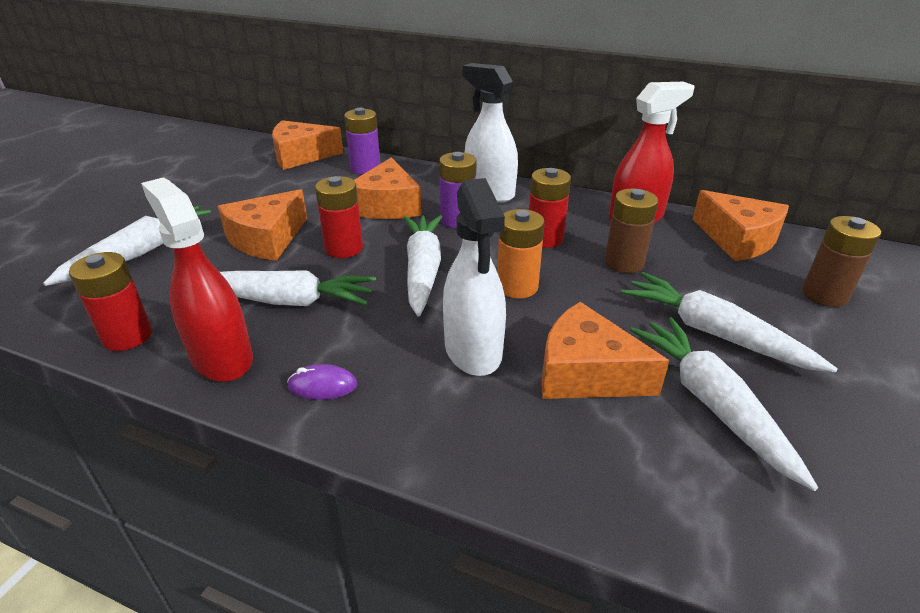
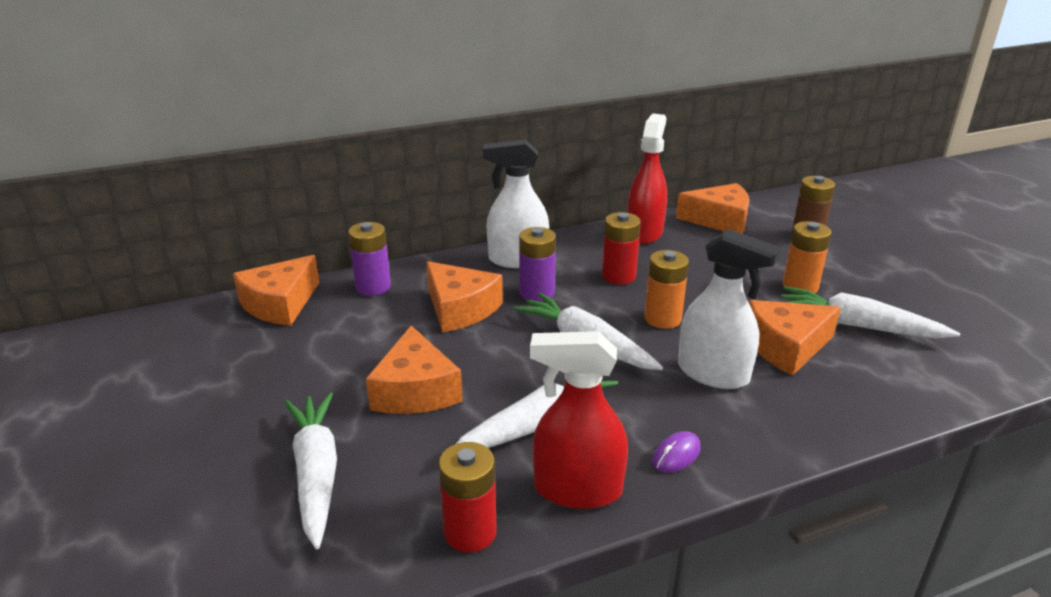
camera: 45 degrees left, 5 degrees down
(344, 248) = (497, 360): red battery -> none
(624, 263) = (690, 268): brown battery -> none
(714, 333) = (800, 286): white carrot -> orange battery

